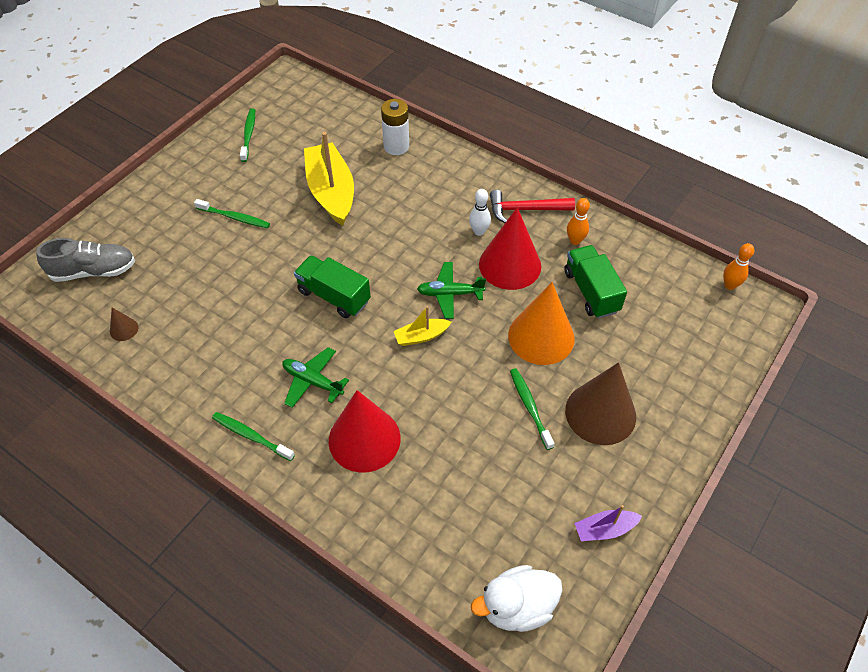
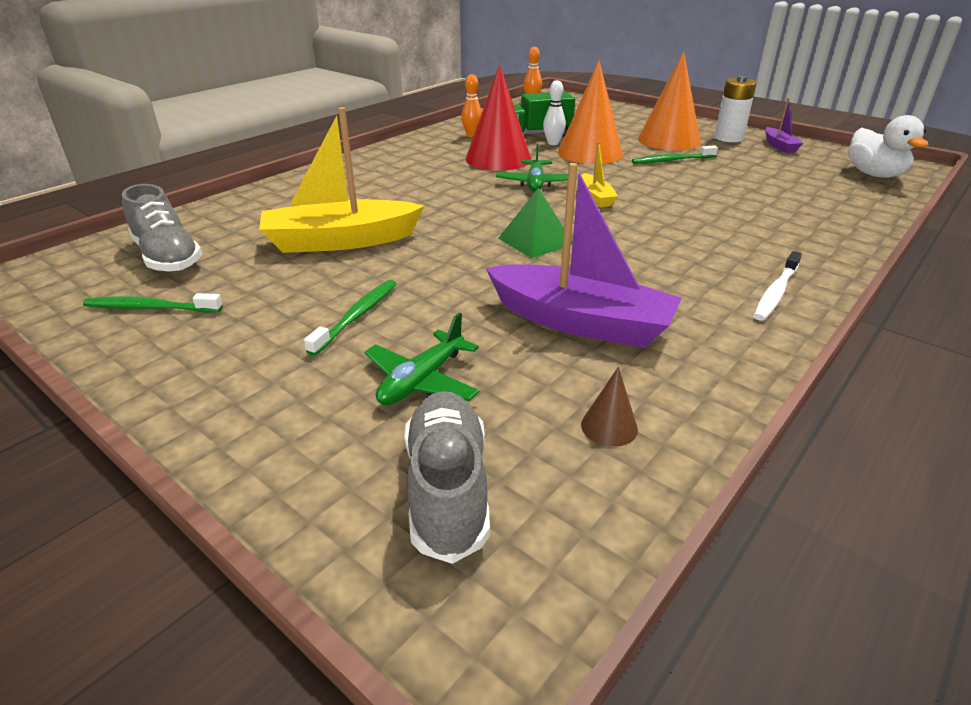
camera: 85 degrees left, 20 degrees down
(220, 320) = (580, 322): none -> purple boat
(251, 436) = (775, 292): green toothbrush -> white toothbrush
(307, 121) = (168, 257): none -> grey shoe
(312, 381) = (674, 254): green plane -> green plane (422, 381)
(334, 296) = (535, 241): green truck -> green pyramid
(364, 439) = (743, 227): red cone -> none
(396, 146) = (278, 201): white battery -> white battery (728, 138)
(479, 231) = (447, 168): white bowling pin -> white bowling pin (553, 143)
(525, 209) = (423, 149): red hammer -> none
(600, 413) = (669, 140): brown cone -> orange cone

